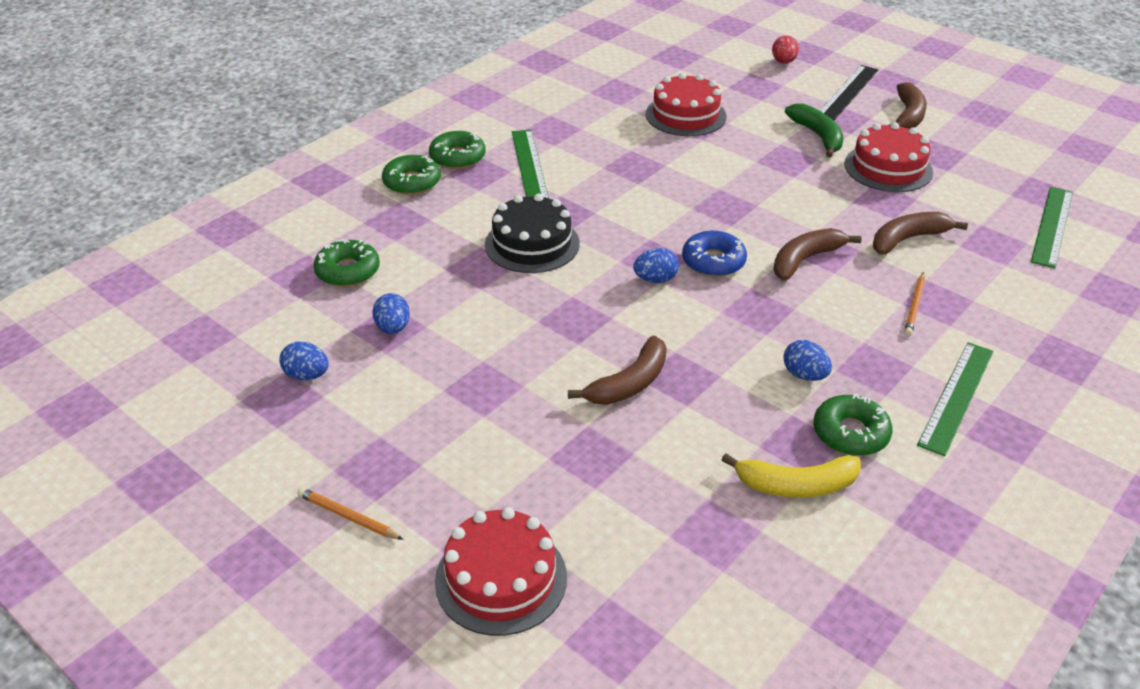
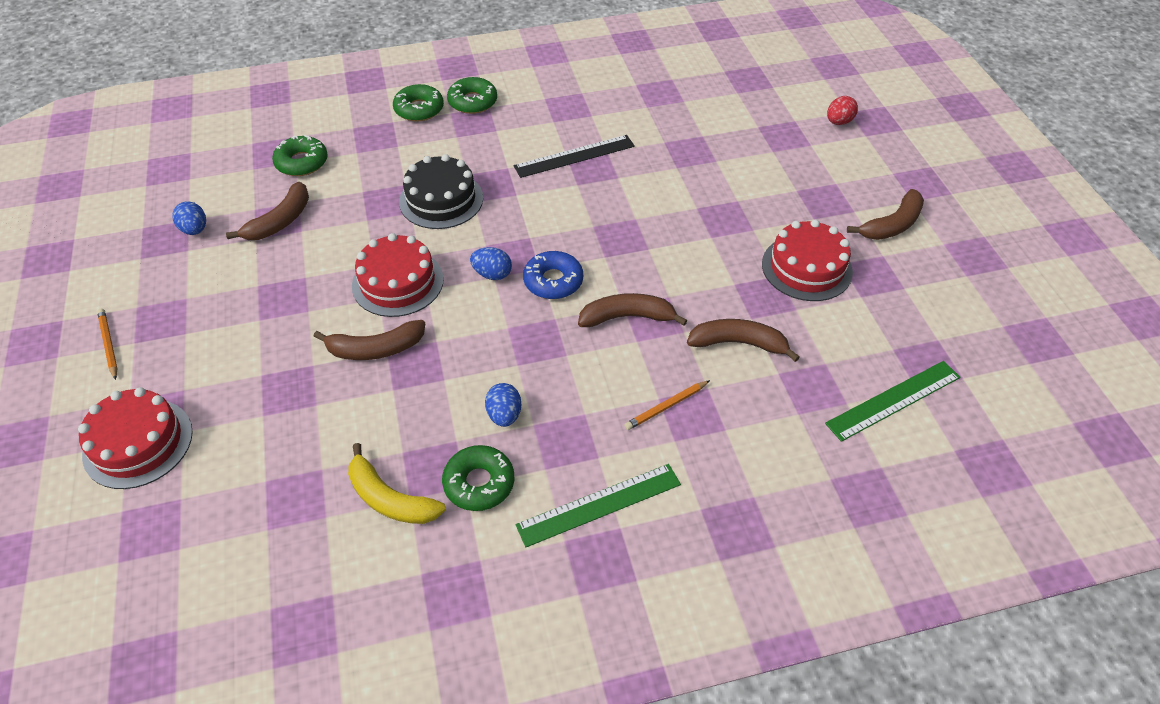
camera: 35 degrees right, 10 degrees up
(393, 328) = (280, 221): blue egg -> brown banana
(529, 165) = (515, 131): green ruler -> none
(685, 115) = (689, 138): red cake -> red cake (398, 282)
(818, 136) = (780, 208): green banana -> none
(848, 92) = (863, 176): black ruler -> black ruler (574, 156)

